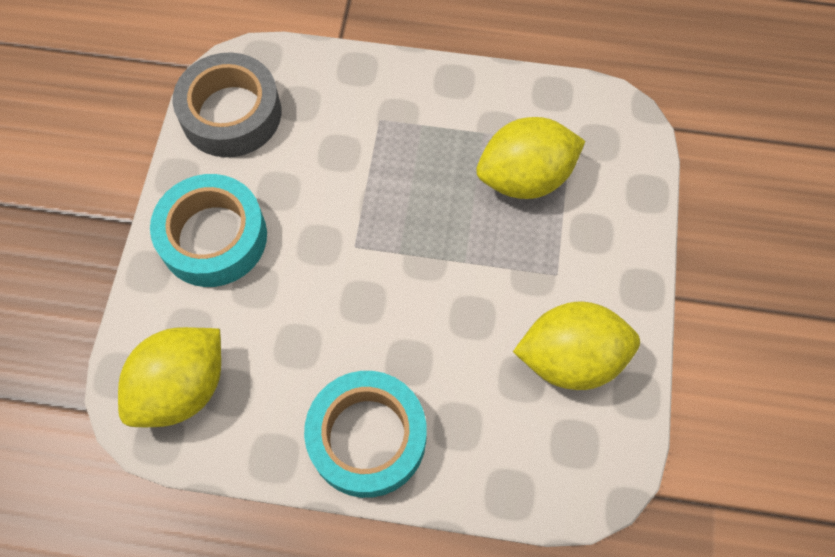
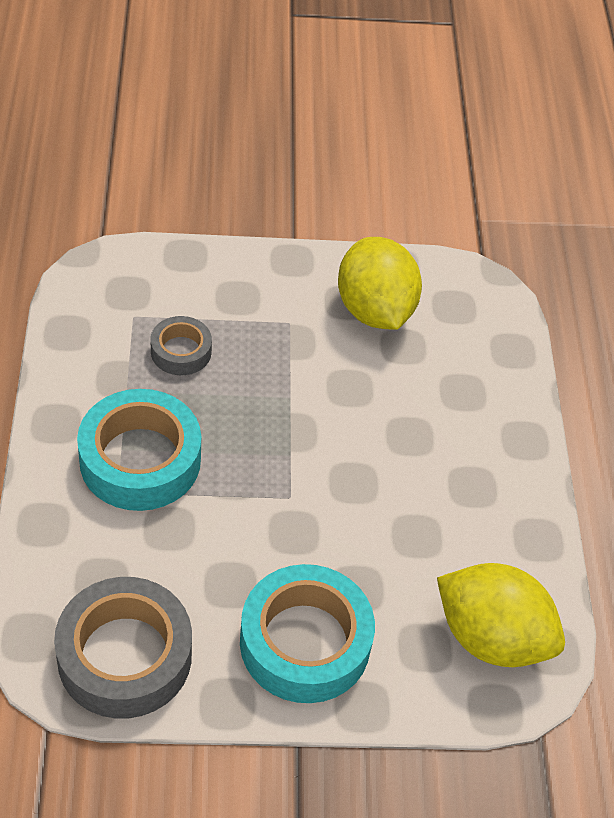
camera: 105 degrees left, 15 degrees down
(367, 437) = (495, 461): turquoise tape -> turquoise tape (140, 460)
(525, 178) = (181, 351): yellow lemon -> grey tape

